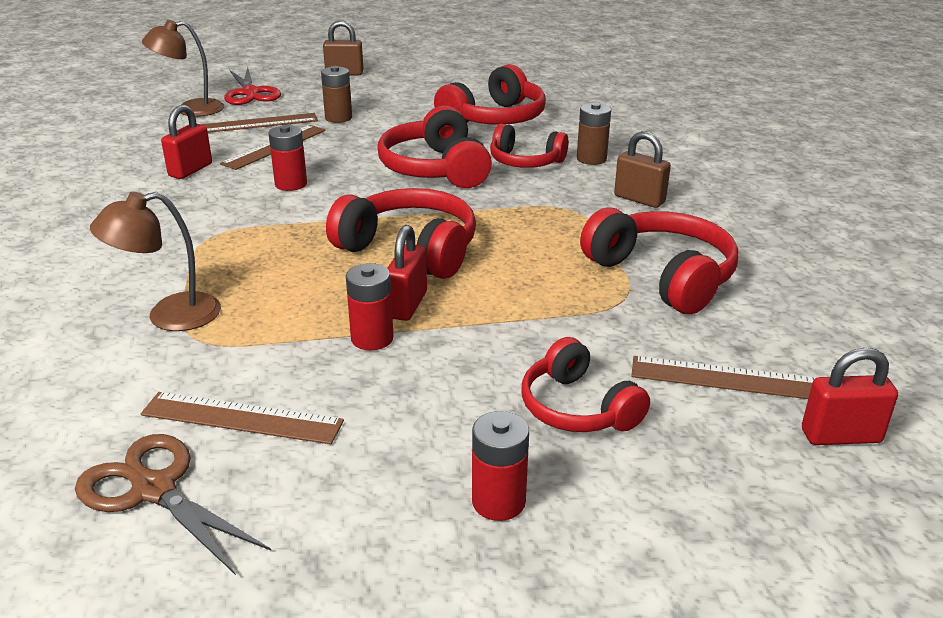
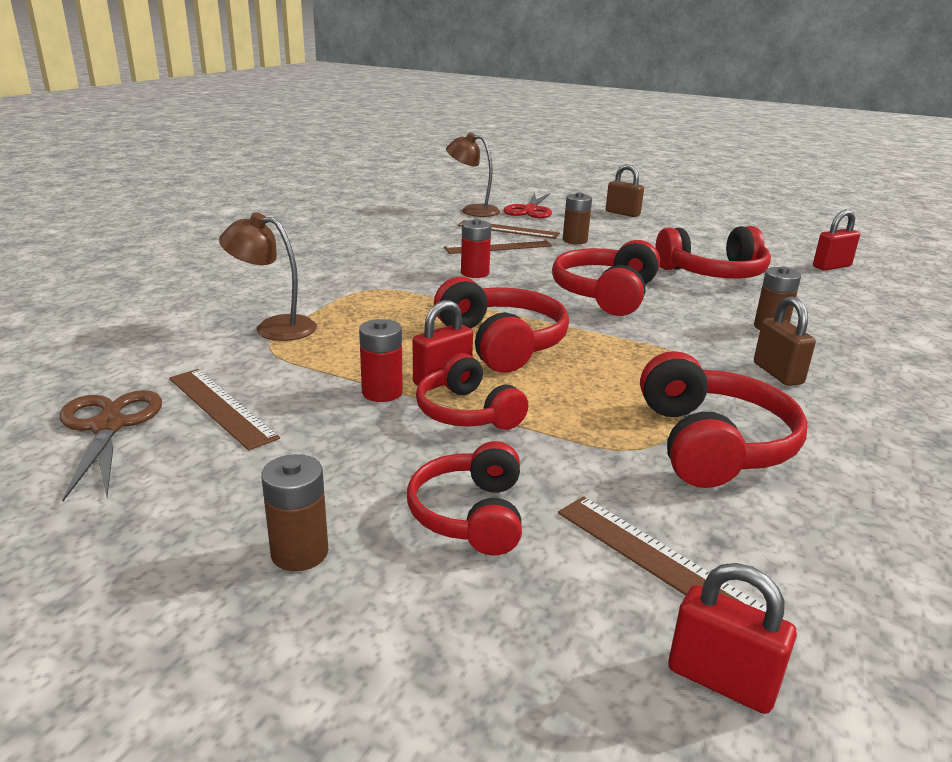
camera: 35 degrees right, 5 degrees down
(190, 170) = (418, 246): red padlock -> red padlock (831, 266)
(498, 501) = (300, 553): red battery -> brown battery
(525, 161) = (698, 311): red headphones -> red headphones (467, 412)

